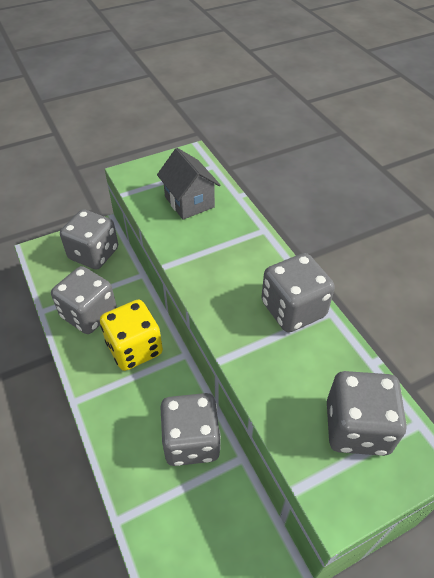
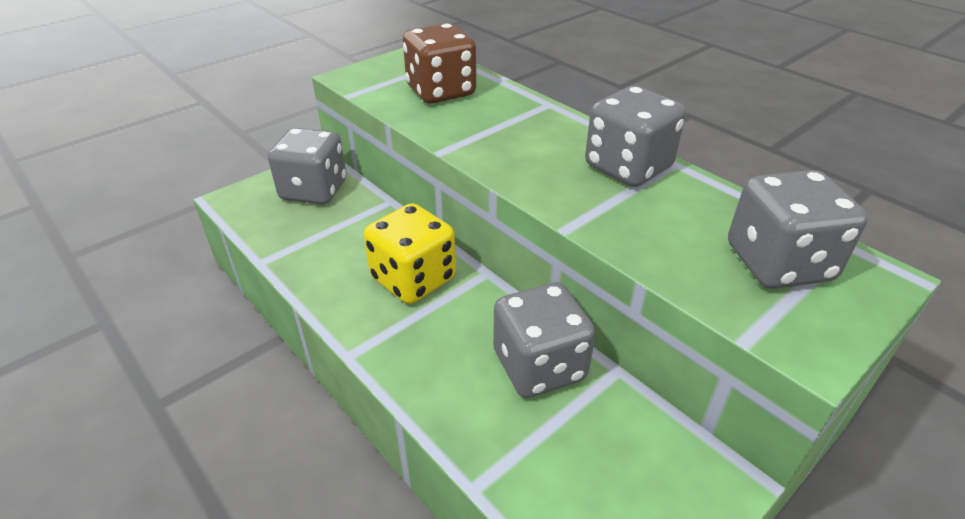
camera: 15 degrees left, 10 degrees down
(89, 314) = (332, 253): grey dice -> none
(189, 202) = (441, 91): grey house -> brown dice

